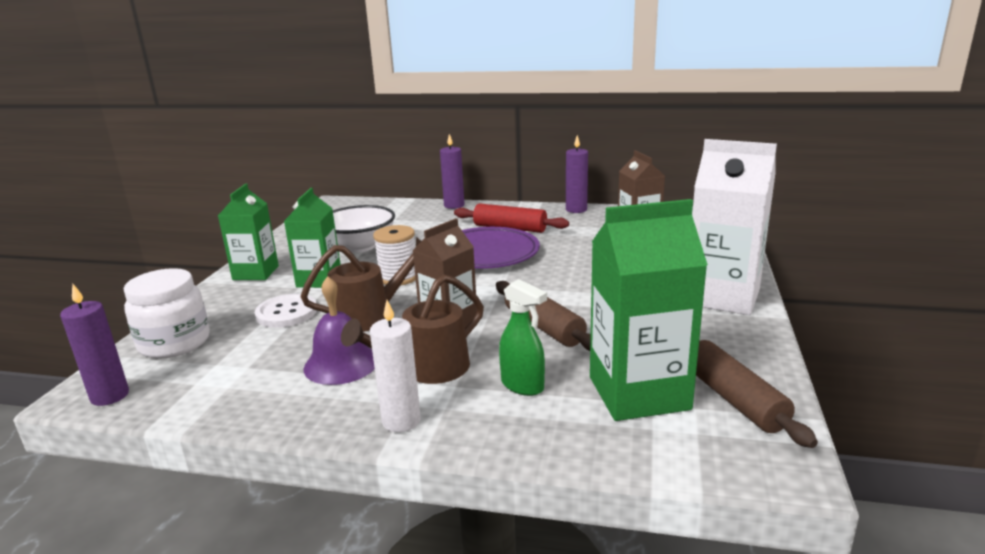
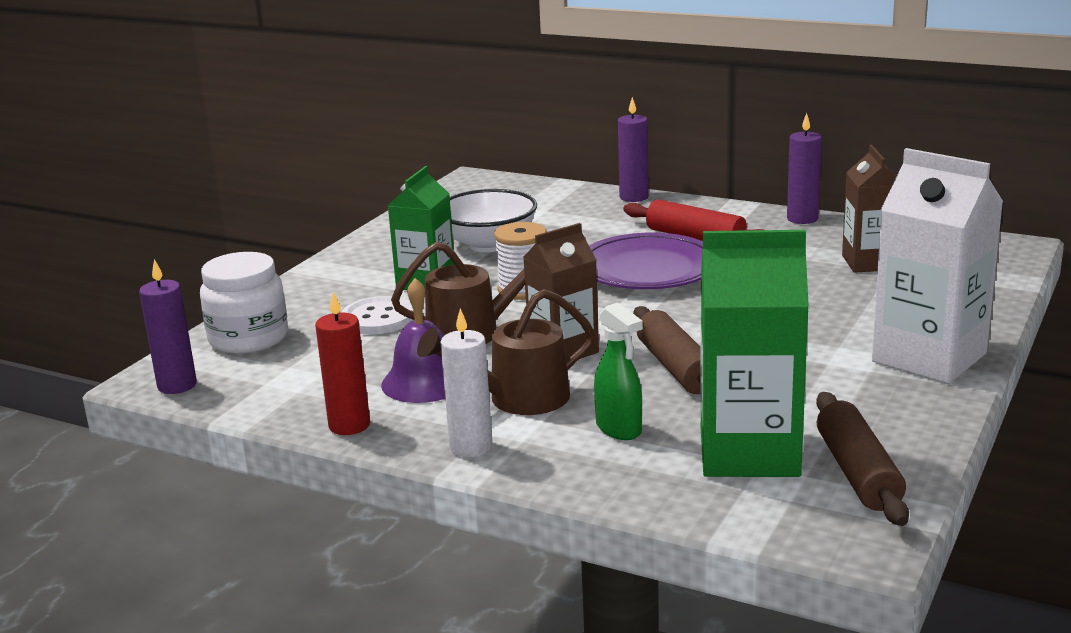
camera: 15 degrees right, 0 degrees up
(256, 273) = (353, 266): green carton -> none
(283, 415) = (349, 425): none -> red candle

